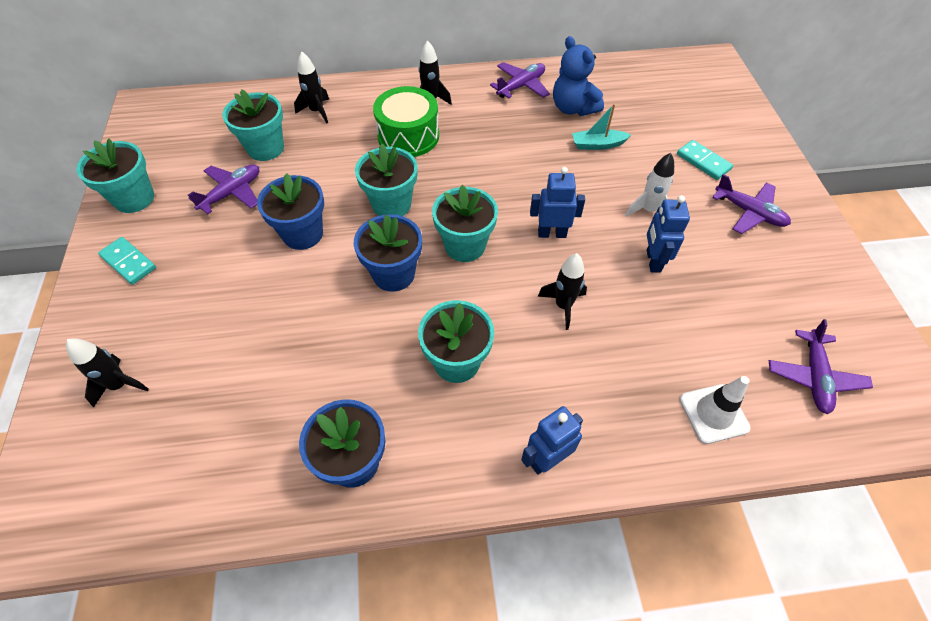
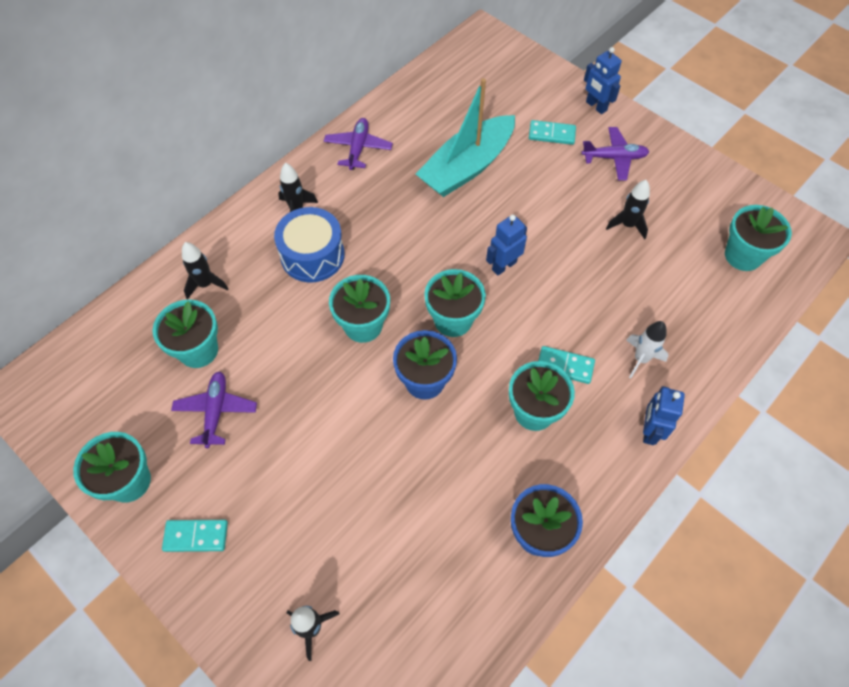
camera: 40 degrees left, 5 degrees up
(302, 234) = (319, 401): blue flower pot -> none
(408, 136) = (312, 255): green drum -> blue drum
(523, 346) = (565, 366): none -> turquoise domino
(563, 306) = (562, 317): black rocket -> black rocket (627, 225)
(573, 108) = (419, 144): blue teddy bear -> none
(597, 145) = (467, 167): turquoise boat -> turquoise boat, size x2.25
(648, 210) = (550, 201): white rocket -> white rocket (640, 359)
(653, 261) = (588, 240): blue robot -> blue robot (596, 106)
(713, 413) = (712, 324): white traffic cone -> none
(814, 376) = (743, 256): purple plane -> turquoise flower pot

